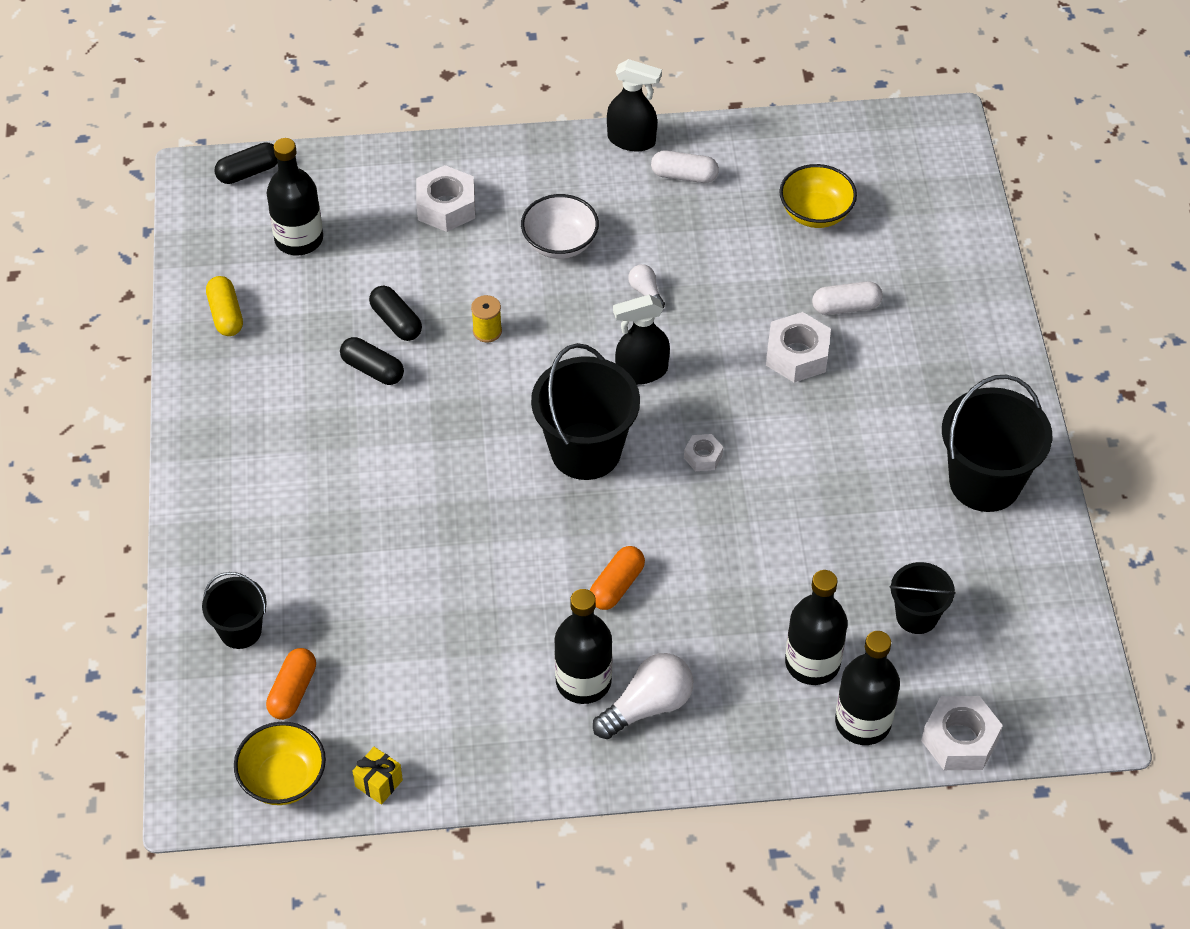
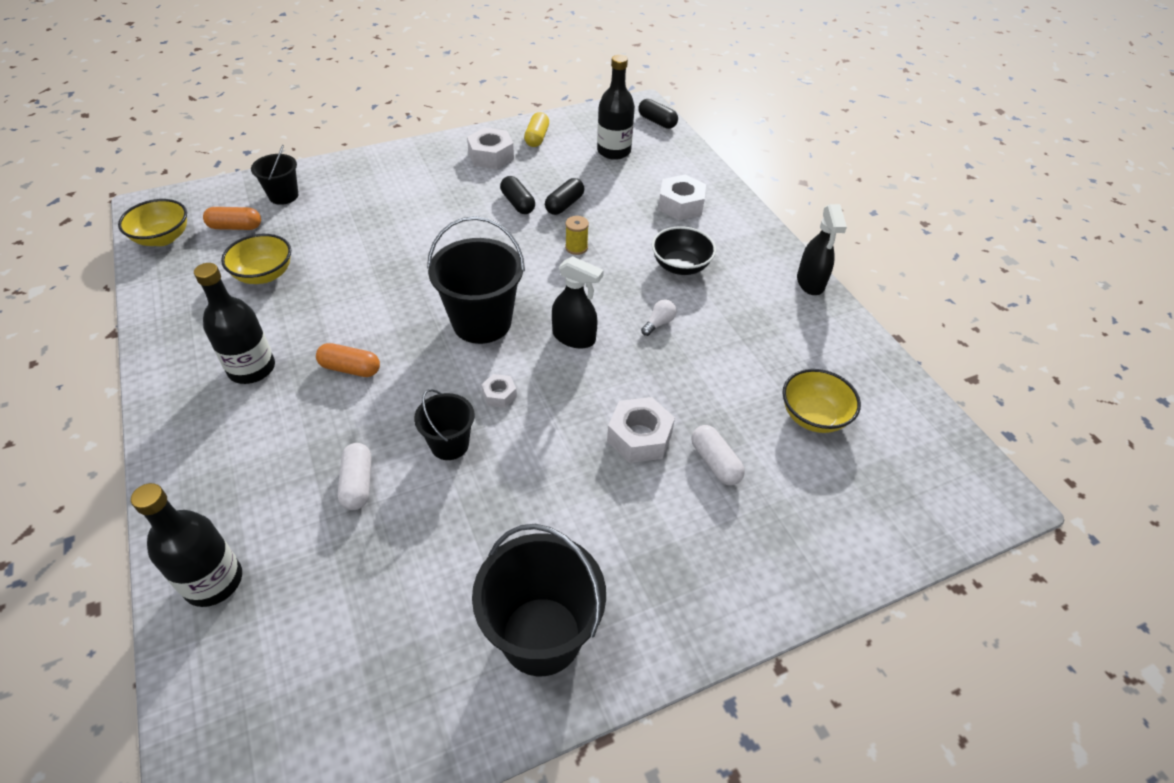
camera: 70 degrees right, 5 degrees down
(226, 314) = (537, 137): yellow capsule -> yellow capsule turned 45 degrees counterclockwise
(372, 369) = (517, 203): black capsule -> black capsule turned 45 degrees counterclockwise
(379, 783) = (156, 281): yellow gift -> none
(412, 662) = (264, 275): none -> yellow bowl
(560, 243) = (680, 266): white bowl -> black bowl
(641, 372) = (574, 338): black spray bottle -> black spray bottle turned 150 degrees clockwise
(648, 706) = (228, 413): white light bulb -> none
(684, 175) = (795, 320): white capsule -> white capsule (358, 484)
(812, 663) = (282, 523): black bottle -> none
(916, 616) = (350, 604): black bucket -> black bucket (449, 444)
(959, 740) = (191, 681): white nut -> white nut (491, 156)

